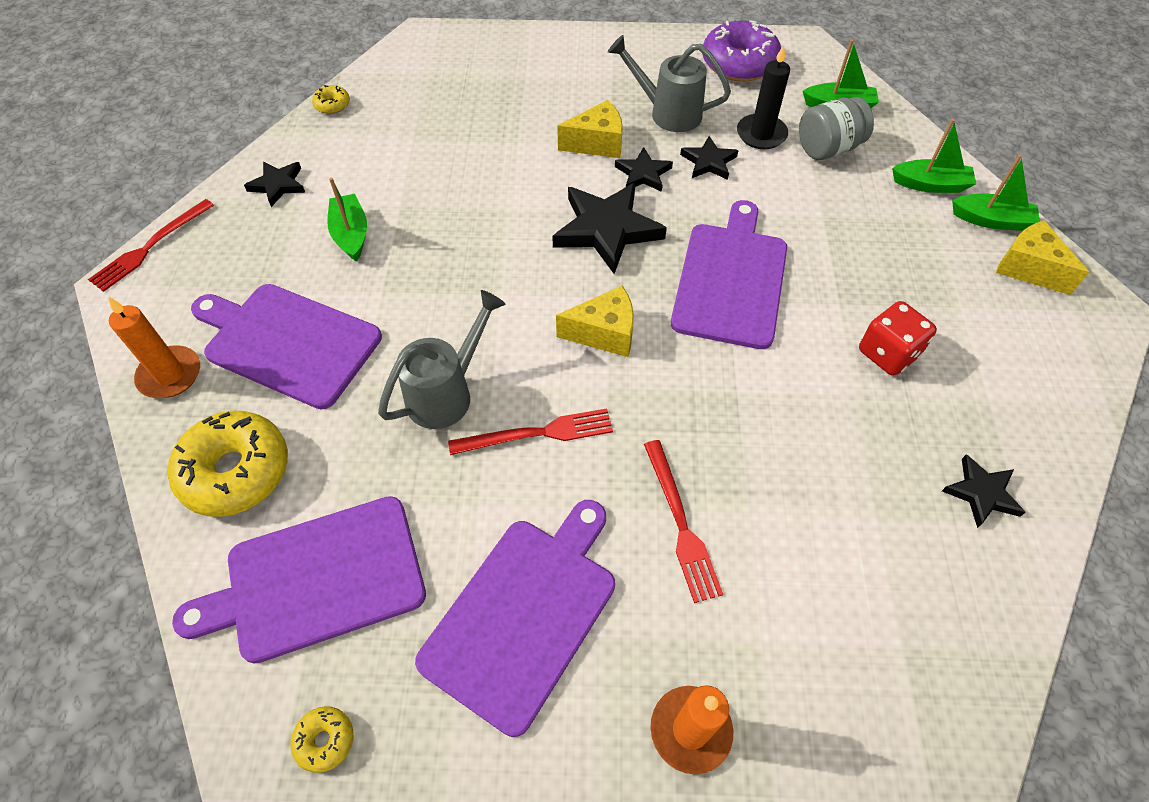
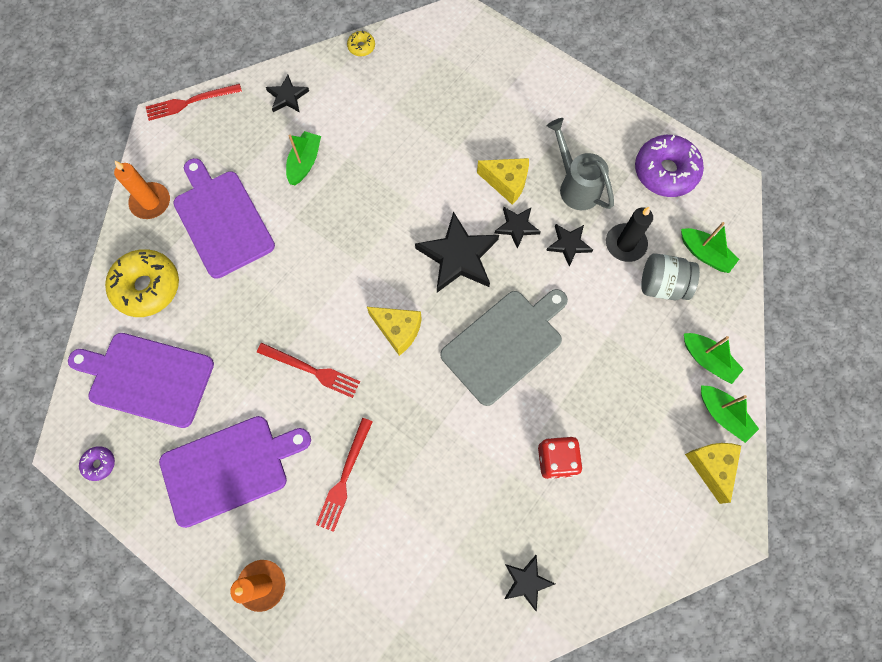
camera: 35 degrees right, 15 degrees up
(325, 740) = (99, 464): yellow donut -> purple donut
(447, 393) = (282, 311): grey watering can -> none
(731, 280) = (505, 344): purple cutting board -> grey cutting board

